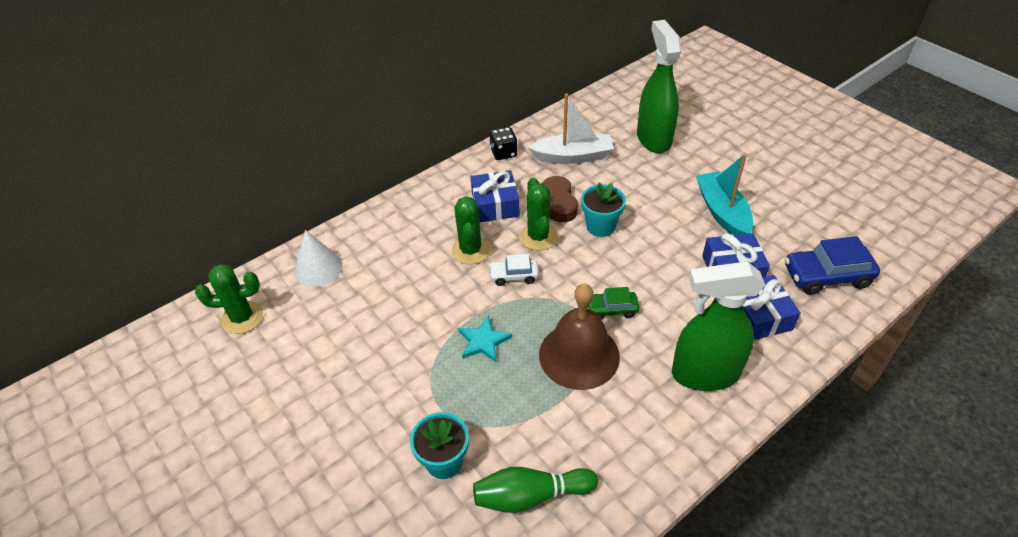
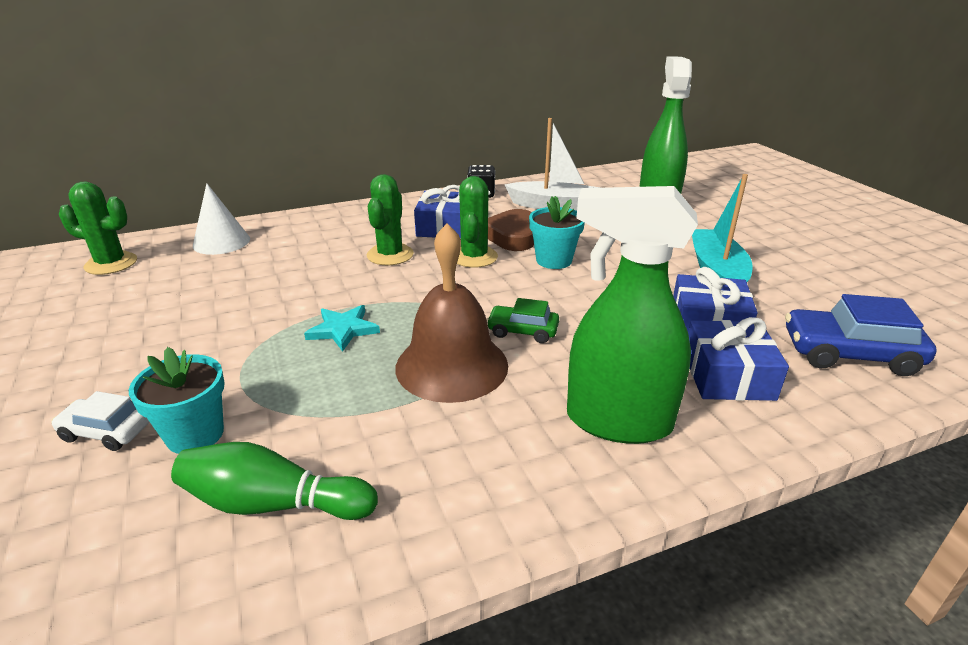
camera: 15 degrees right, 15 degrees down
(514, 276) = (423, 282): white car -> white car (106, 432)

